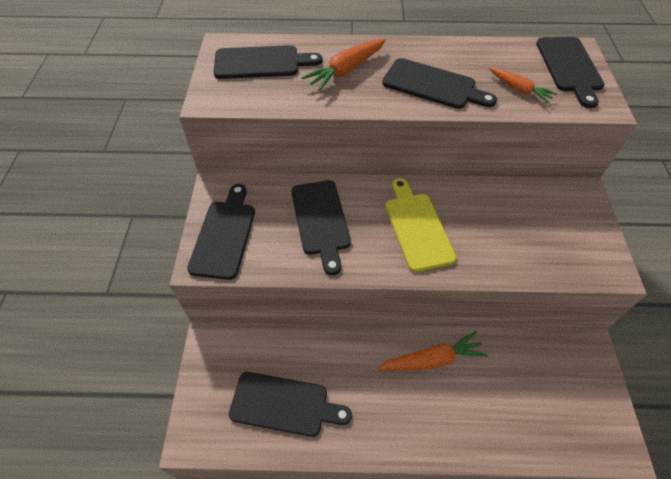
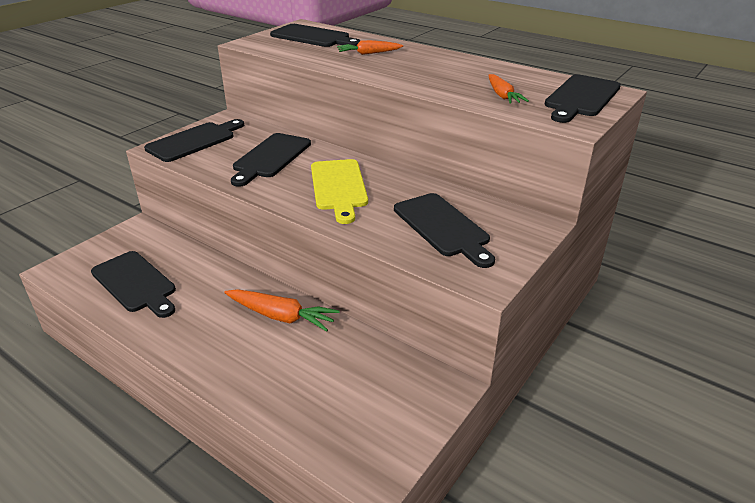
camera: 35 degrees right, 20 degrees down
(346, 70) = (368, 53): orange carrot -> orange carrot, size x0.66
(416, 227) = (339, 187): yellow cutting board -> yellow cutting board turned 150 degrees clockwise
(433, 85) = (427, 75): black cutting board -> black cutting board (443, 227)

